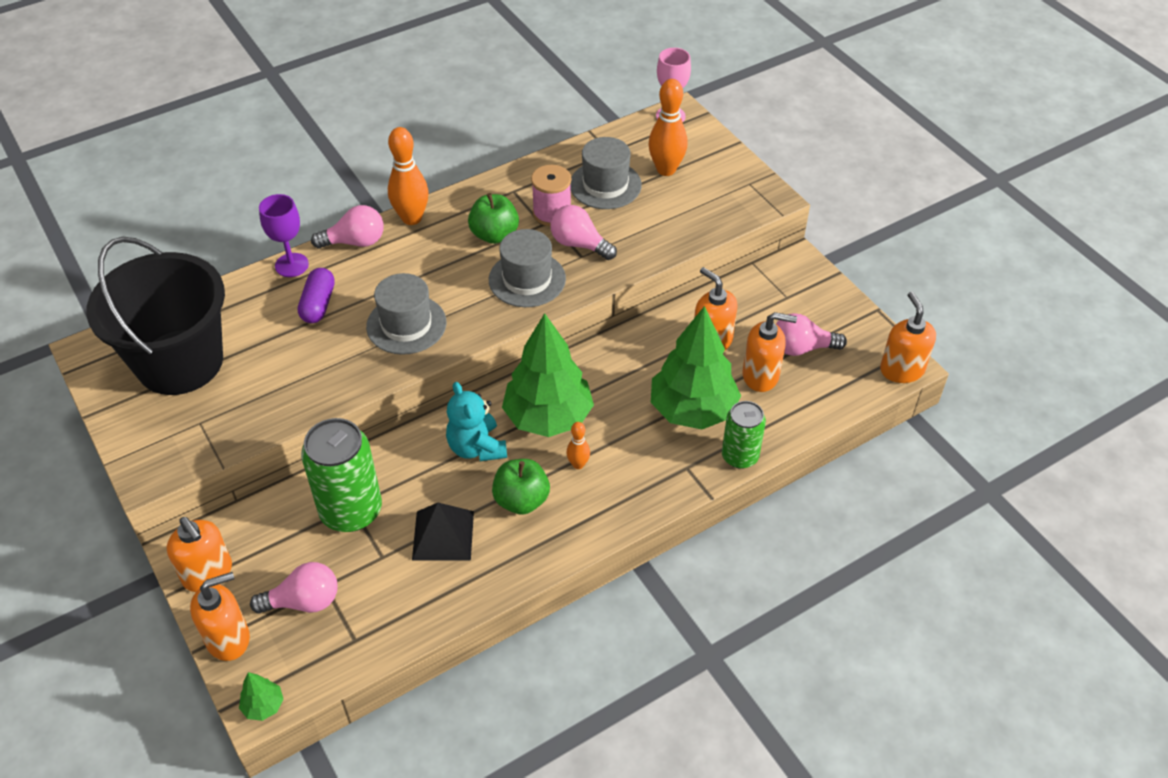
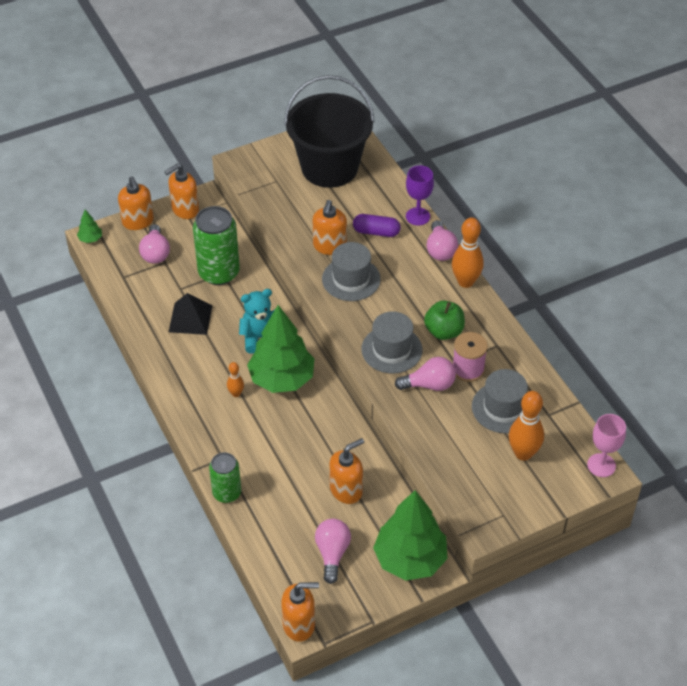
camera: 95 degrees right, 0 degrees up
(521, 500) = (211, 360): green apple -> none
(579, 244) = (429, 385): pink light bulb -> pink light bulb turned 45 degrees clockwise
(692, 410) = (276, 468): green tree -> green tree (410, 559)
(761, 376) = (305, 519): orange soap dispenser -> orange soap dispenser (329, 246)

